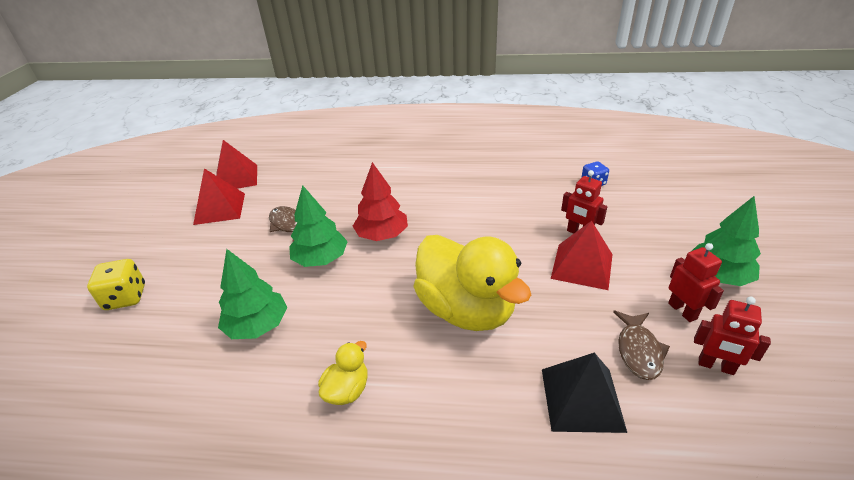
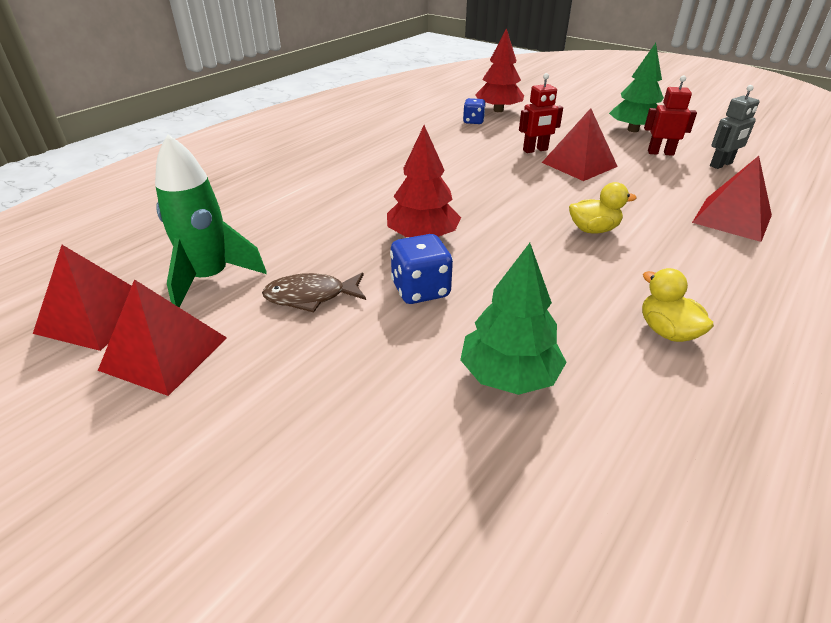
camera: 60 degrees left, 0 degrees up
(126, 298) = (292, 532): yellow dice -> none
(283, 189) = (210, 278): none -> green rocket
(321, 259) = (420, 290): green tree -> blue dice
(466, 310) = (593, 229): yellow duck -> yellow duck, size x0.44
(581, 399) = (732, 218): black pyramid -> red pyramid
(637, 185) = (498, 110): none -> red tree
(638, 350) = (692, 181): brown fish -> none
(716, 366) = (721, 165): red robot -> grey robot

